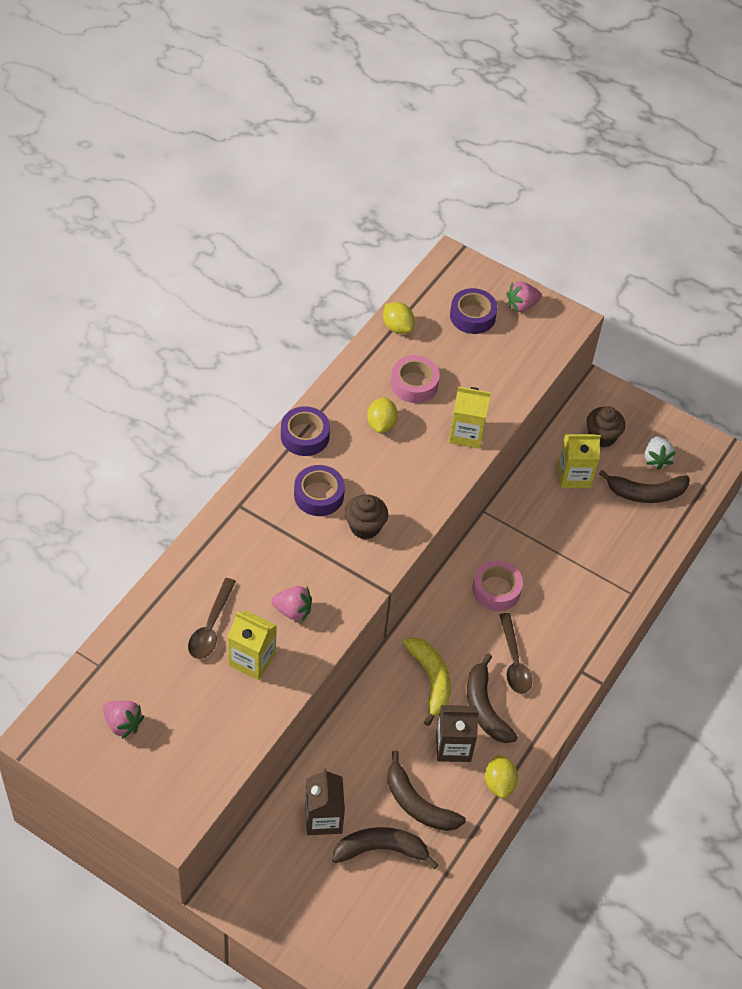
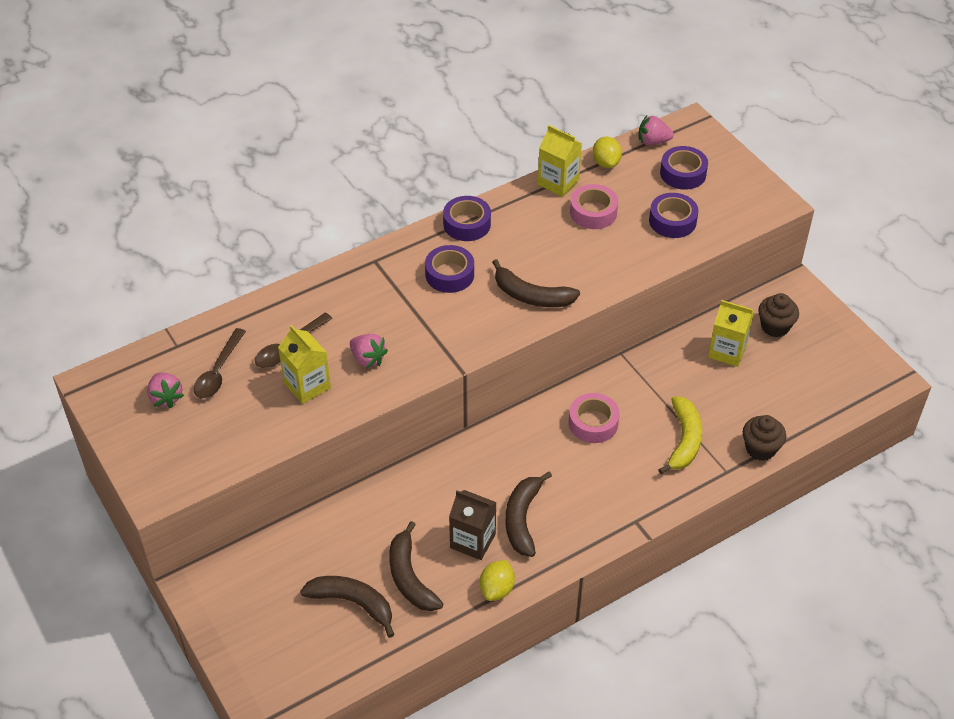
camera: 30 degrees right, 5 degrees down
(323, 818) = (317, 556): brown carton -> none
(365, 527) = (475, 313): brown cupcake -> brown cupcake (760, 448)
(381, 424) = (542, 235): yellow lemon -> none
(430, 680) = (485, 477): yellow banana -> yellow banana (684, 440)
(466, 433) = (618, 266): yellow carton -> yellow carton (558, 182)
(489, 369) = (672, 221): none -> purple tape
(514, 661) = (574, 489): brown spoon -> brown spoon (218, 371)
(521, 305) = (736, 178): pink strawberry -> pink strawberry (653, 141)
(646, 493) = (792, 389): brown banana -> brown banana (531, 296)
(656, 459) = (819, 363): white strawberry -> none

